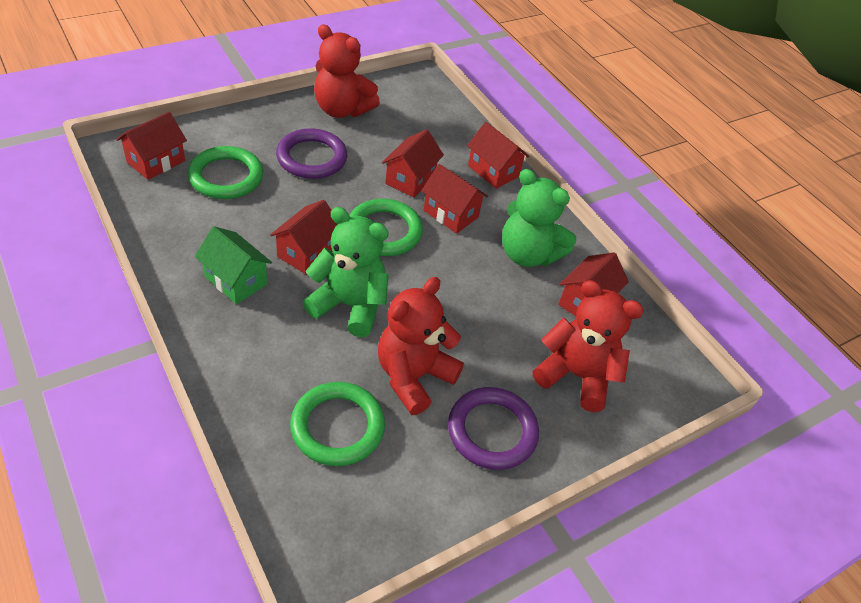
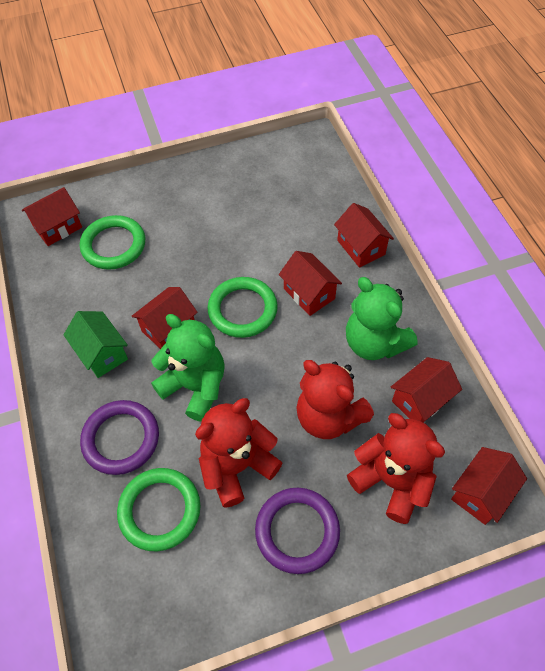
camera: 20 degrees right, 10 degrees up
(312, 158) = (192, 227): purple ring -> purple ring (121, 439)
(342, 109) = (230, 174): red teddy bear -> red teddy bear (328, 416)
(410, 179) = (278, 254): red house -> red house (481, 493)

